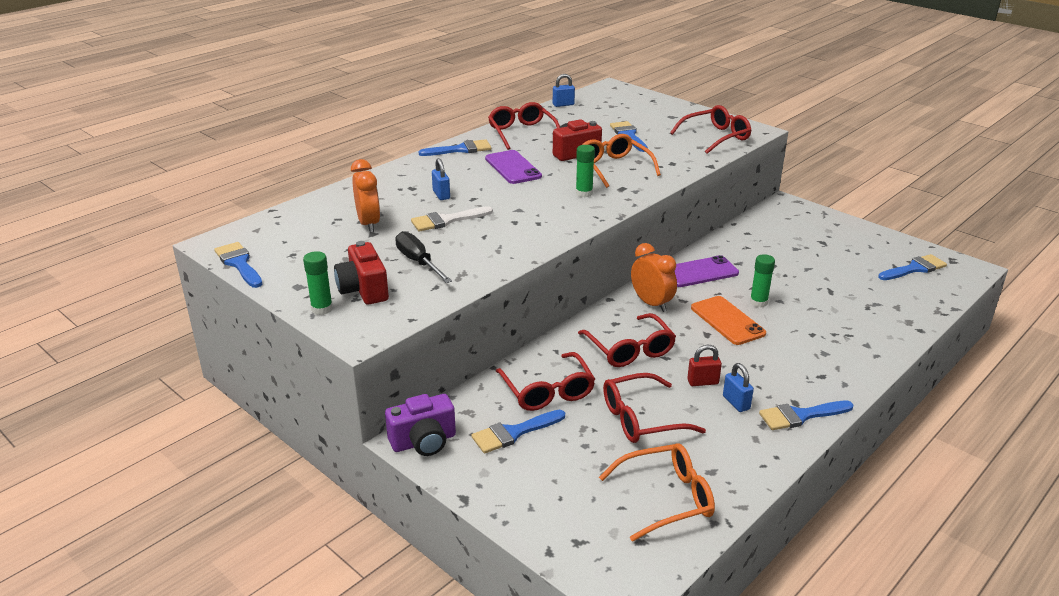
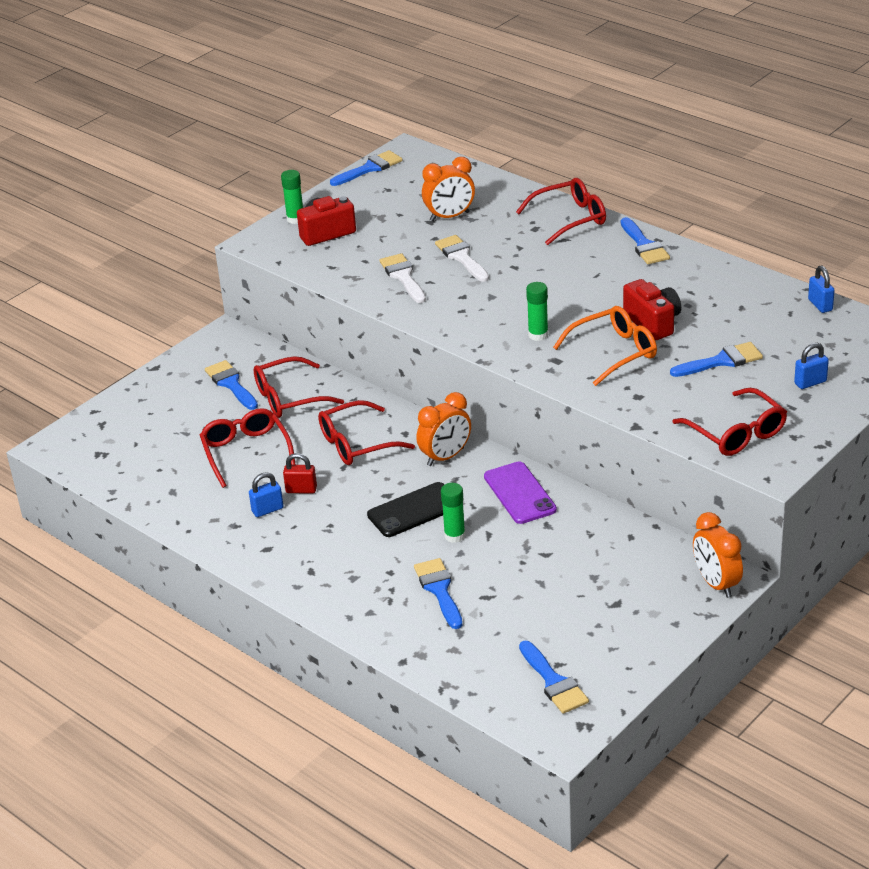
camera: 90 degrees right, 5 degrees up
(418, 262) = (375, 252): black screwdriver -> none
(424, 442) = (223, 341): purple camera -> none
(441, 195) = (520, 247): blue padlock -> blue padlock (810, 382)
(470, 248) = (403, 276): none -> white brush
(513, 167) = (599, 284): purple phone -> none
(522, 133) = (707, 281): red glasses -> red glasses (570, 219)
(666, 498) = (142, 466): orange glasses -> none
(702, 382) = (301, 490): red padlock -> red padlock turned 75 degrees counterclockwise
(727, 321) = (414, 510): orange phone -> black phone
(792, 208) = (716, 584): none -> orange clock
(800, 416) = (245, 550): blue brush -> blue brush (439, 590)

